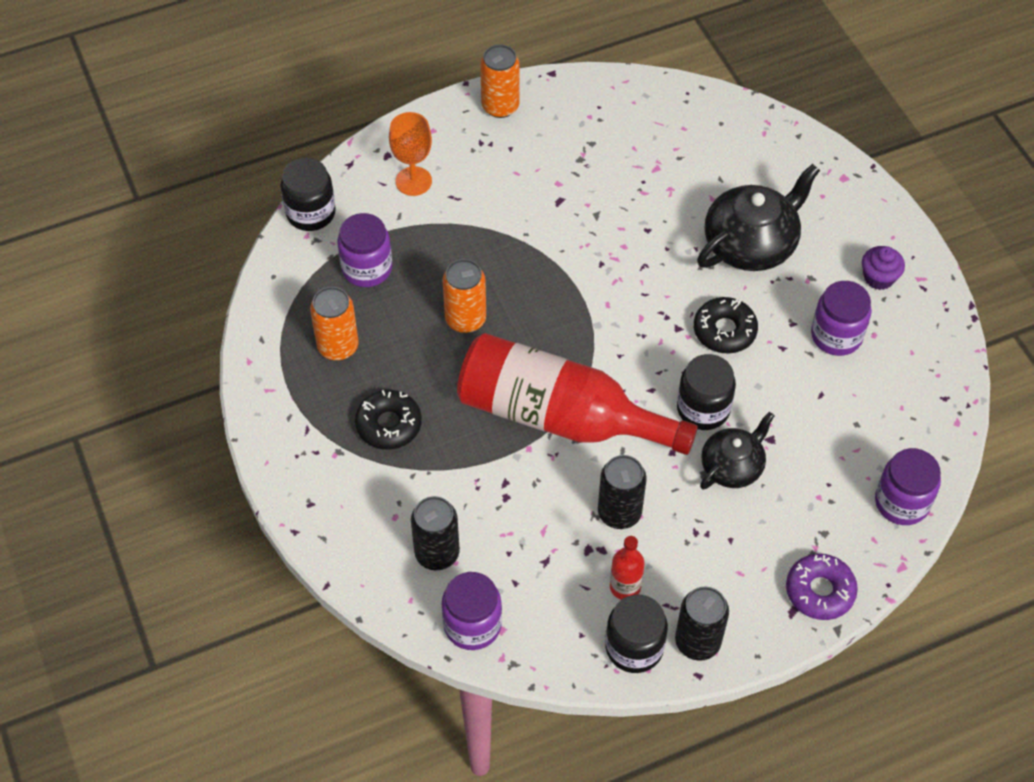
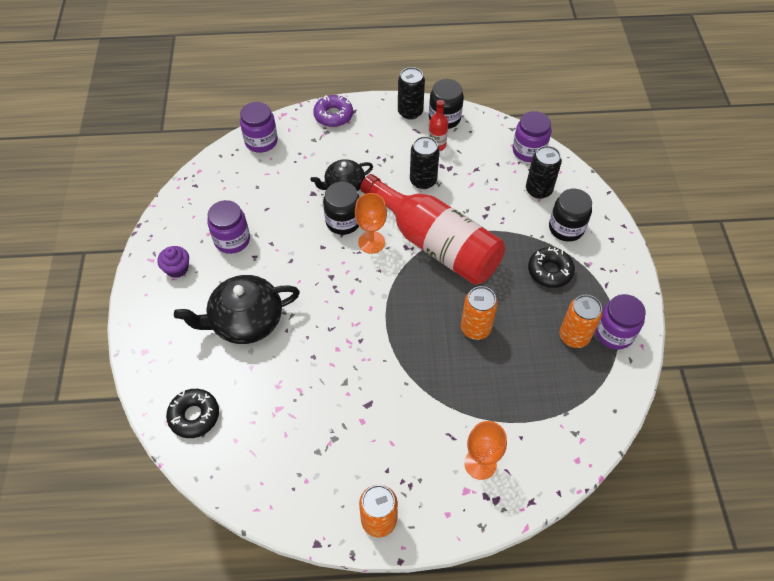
camera: 160 degrees left, 0 degrees up
(311, 213) = (575, 461): black jar -> black jar (566, 228)
(367, 268) = (538, 393): purple jar -> purple jar (614, 333)
(648, 390) = (371, 242): none -> orange goblet
(724, 331) = (301, 265): black donut -> black donut (194, 416)

